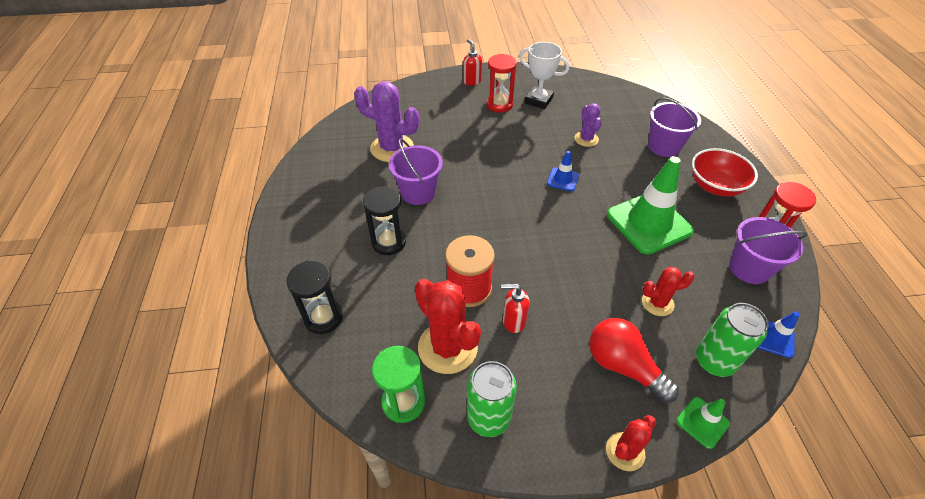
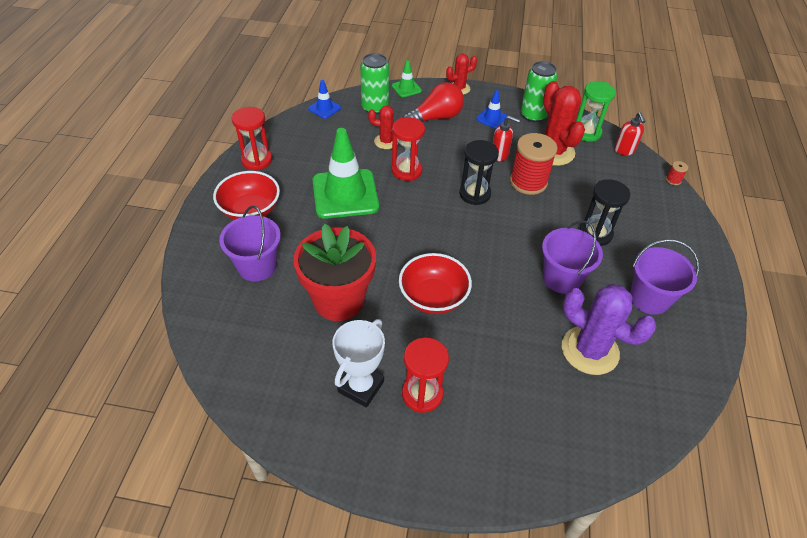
camera: 165 degrees left, 0 degrees up
(288, 341) = (673, 180): none -> red spool
(323, 317) = (648, 189): black hourglass -> black hourglass (474, 194)
(472, 81) = (446, 465): red soap dispenser -> red soap dispenser (624, 150)
(518, 156) = (433, 297): none -> red bowl
(538, 100) = (361, 387): white trophy -> white trophy turned 75 degrees clockwise
(562, 179) = (398, 255): blue traffic cone -> blue traffic cone (492, 118)
(586, 139) = (338, 300): purple cactus -> red flower pot
(608, 267) = (406, 170): none -> red hourglass
(623, 366) = (435, 118): red light bulb -> red light bulb turned 90 degrees counterclockwise
(749, 268) = (296, 145): purple bucket -> purple bucket (649, 298)

